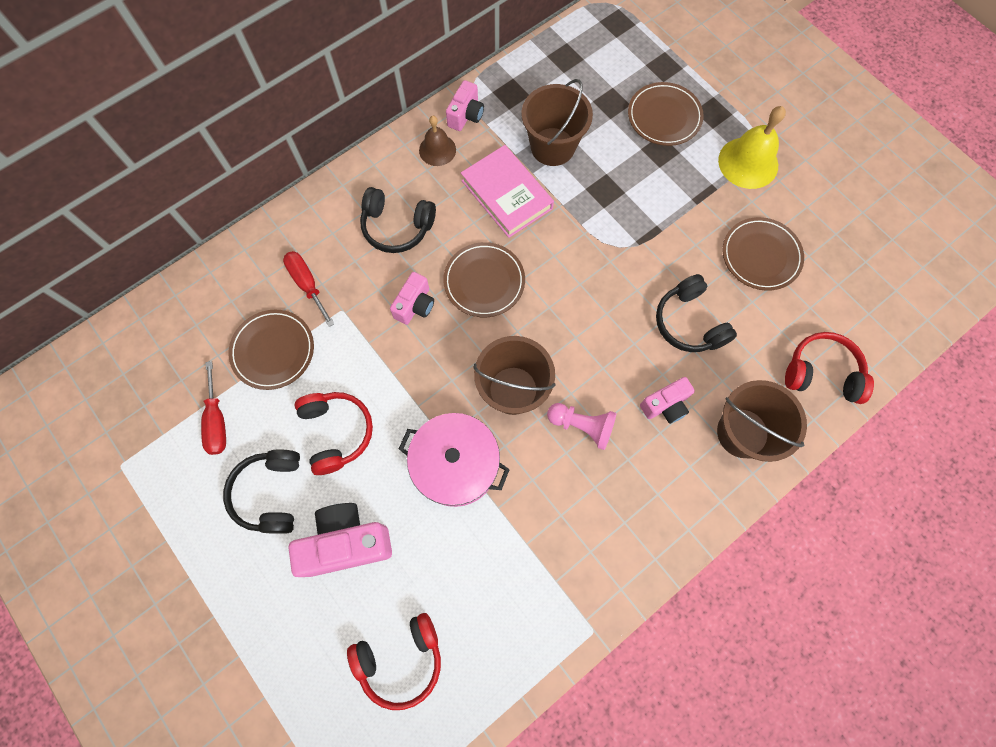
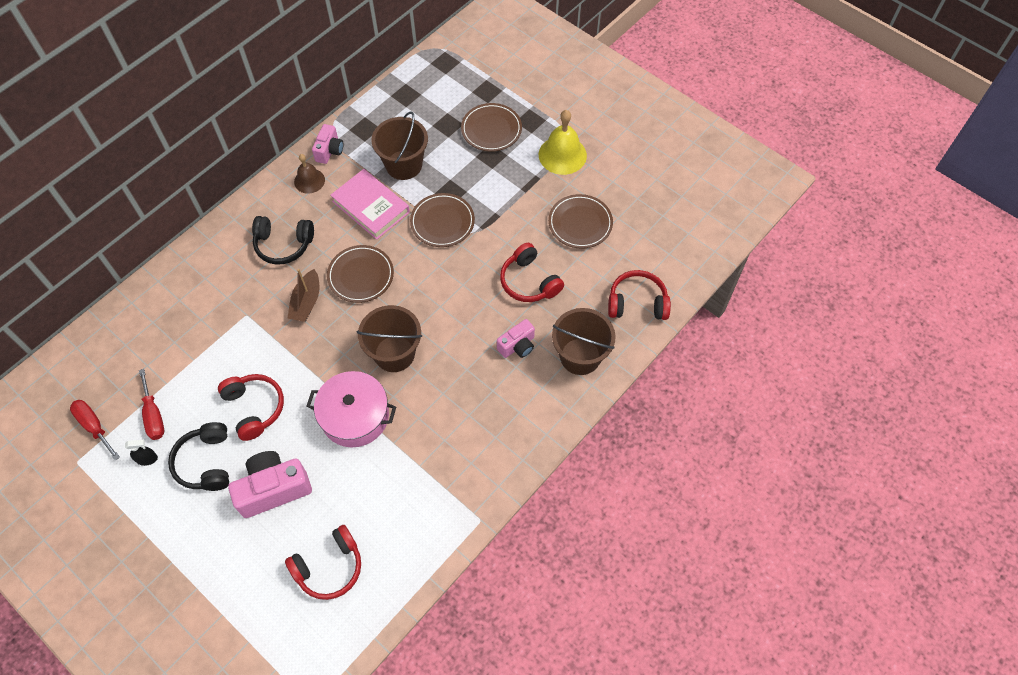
camera: 10 degrees left, 10 degrees down
(202, 476) = (147, 459): none -> black spray bottle
(273, 351) = (193, 354): brown plate -> brown plate (442, 222)
(307, 284) = (215, 300): red screwdriver -> red screwdriver (94, 426)
(415, 305) = (306, 302): pink camera -> brown boat
(582, 426) = (453, 371): pink pawn -> none
(689, 322) = (529, 281): black headphones -> red headphones

